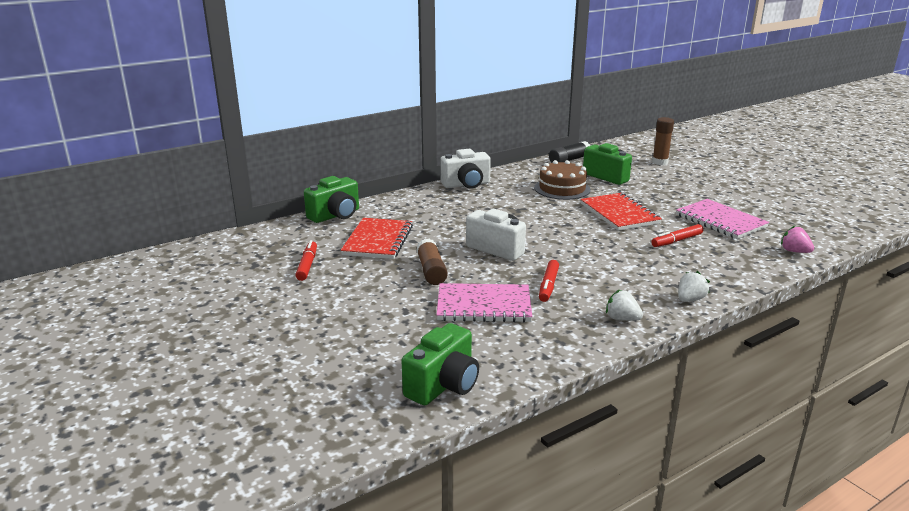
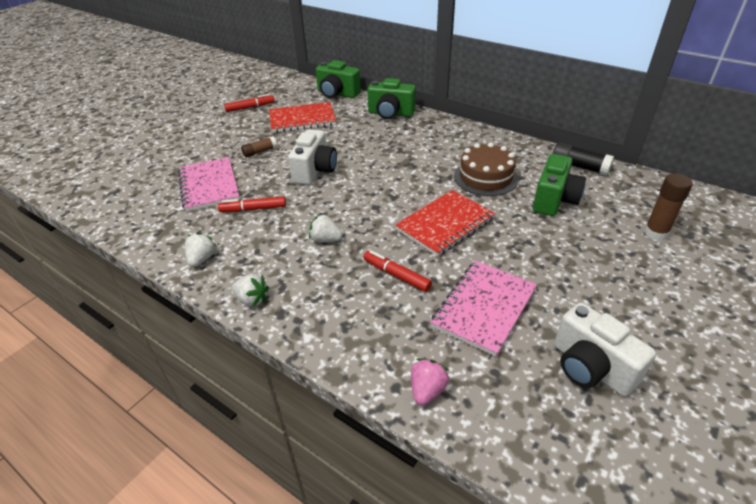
camera: 70 degrees right, 15 degrees up
(431, 271) = (260, 152): brown glue stick -> brown glue stick, size x0.67
(443, 385) = (95, 194): green camera -> green camera (390, 114)
(466, 185) = (446, 127): white camera -> white camera (590, 367)
(618, 259) = (325, 240): none -> white strawberry

